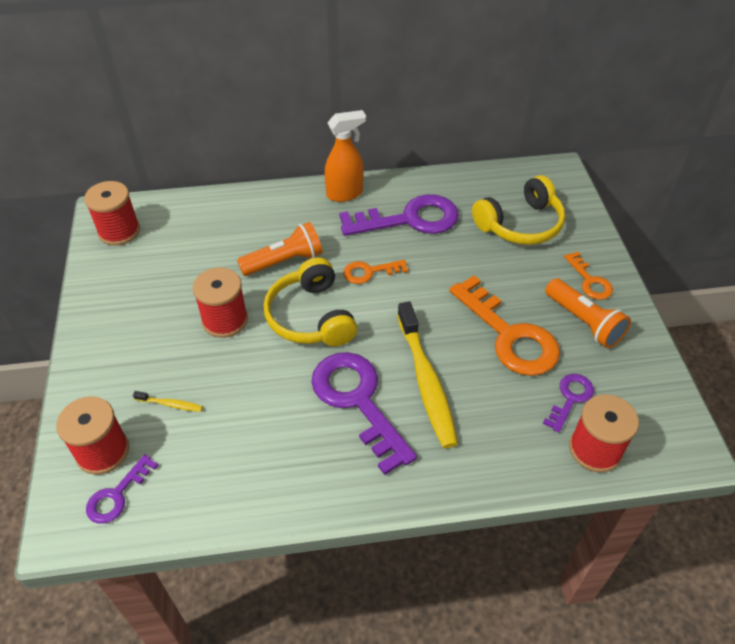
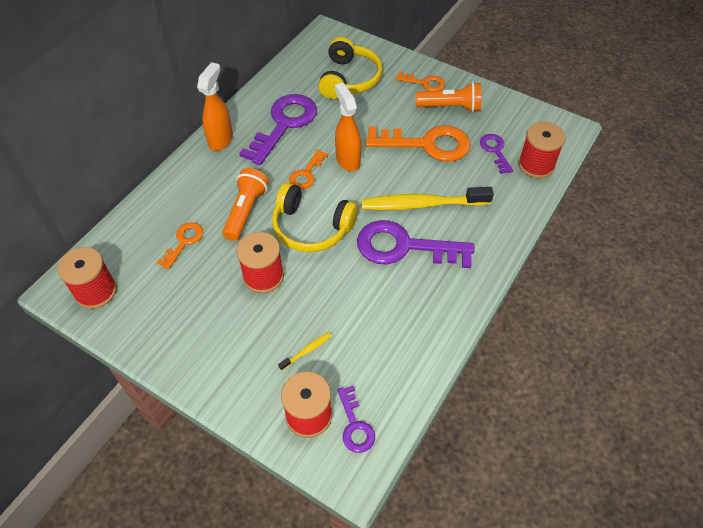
camera: 50 degrees left, 5 degrees up
(213, 246) = (184, 242): none -> orange key
(418, 289) = (347, 160): none -> orange spray bottle
(426, 381) = (422, 204): yellow toothbrush -> yellow toothbrush turned 150 degrees clockwise

